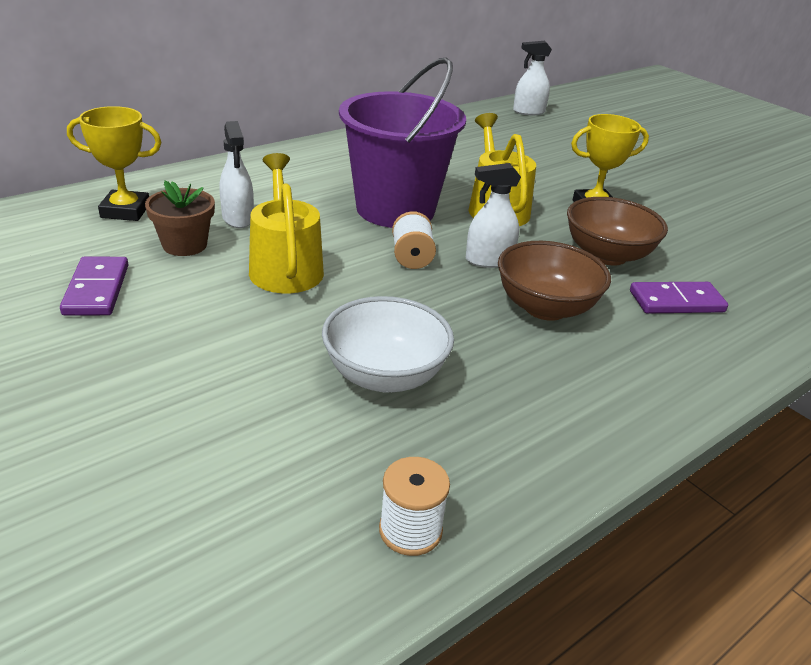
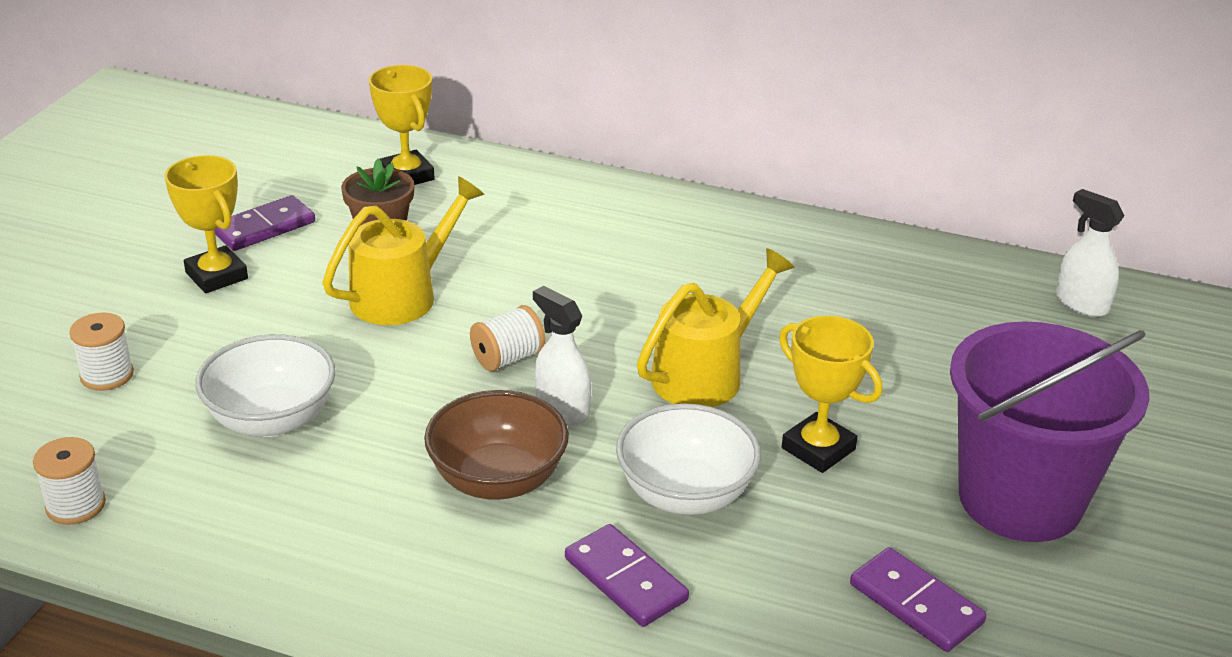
camera: 60 degrees right, 0 degrees up
(136, 335) = (217, 276): none -> yellow trophy
(215, 447) = (107, 375): none -> white spool
(238, 218) = (464, 232): white spray bottle -> none
(395, 209) = (606, 309): purple bucket -> purple bucket (1020, 499)
(607, 255) = (685, 494): brown bowl -> white bowl
(739, 233) = (916, 603): none -> purple domino

